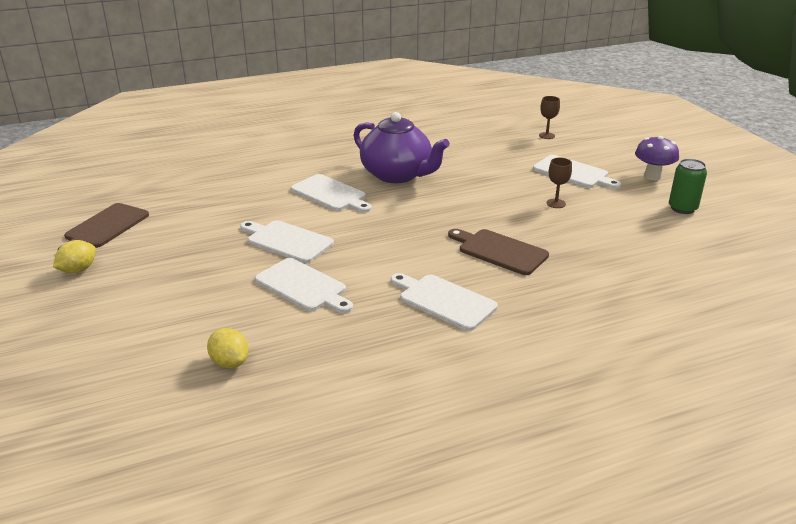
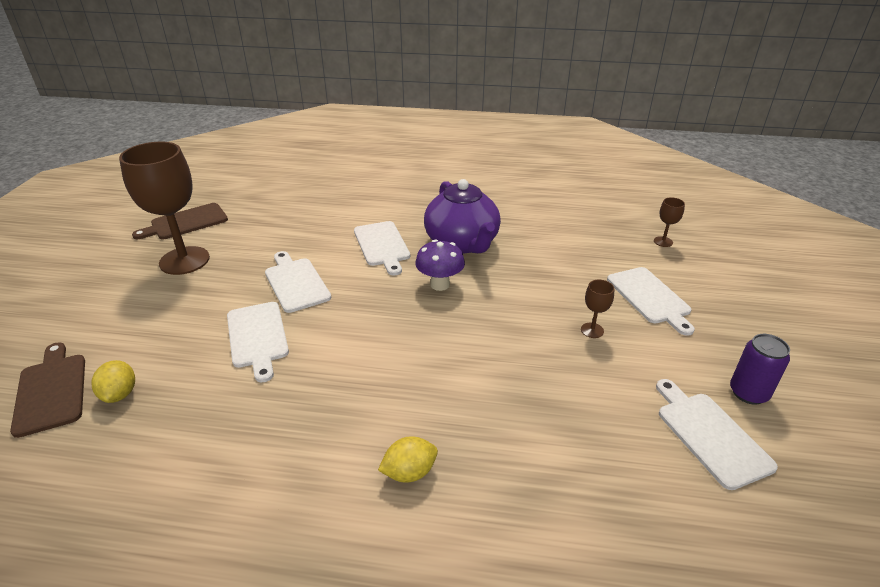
camera: 30 degrees right, 5 degrees up
(78, 270) = (127, 256): yellow lemon -> yellow lemon (409, 472)
(149, 256) = (184, 260): none -> brown goblet
(444, 301) = (357, 407): white cutting board -> white cutting board (710, 435)
(499, 251) = (472, 368): brown cutting board -> brown cutting board (51, 391)
(652, 176) = (748, 333): purple mushroom -> purple mushroom (440, 284)
(682, 208) = (748, 393): green can -> purple can

